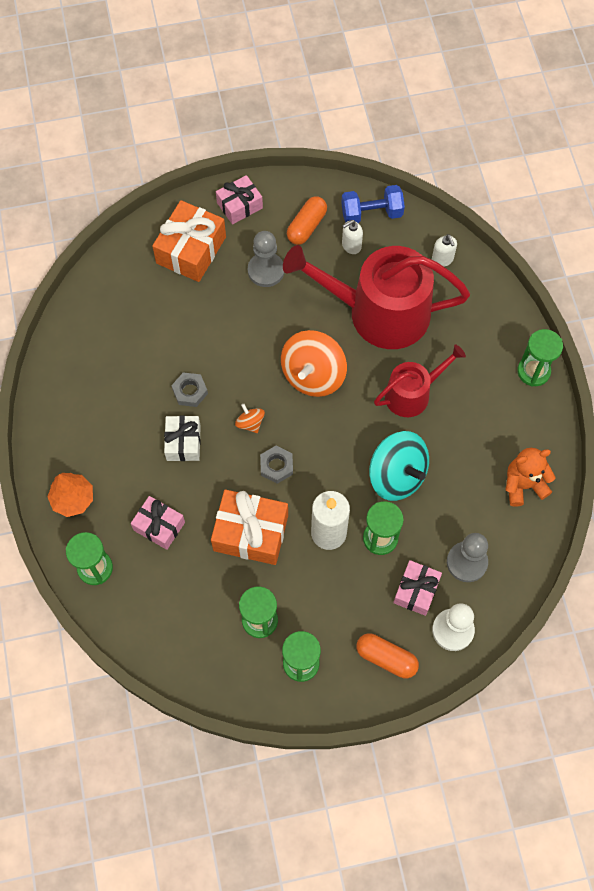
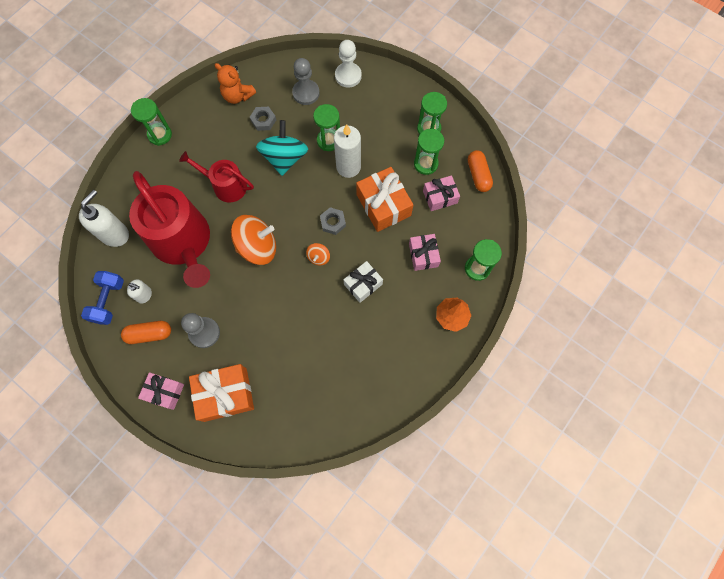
camera: 130 degrees left, 5 degrees up
(190, 391) = (327, 308): grey nut -> grey nut (263, 120)
(371, 213) = (108, 301): blue dumbbell -> blue dumbbell turned 60 degrees clockwise
(386, 658) = (389, 94): orange capsule -> orange capsule (478, 175)
(416, 591) = (342, 105): pink gift -> pink gift (440, 197)
(442, 259) = (115, 234): white soap dispenser -> white soap dispenser, size x1.82

